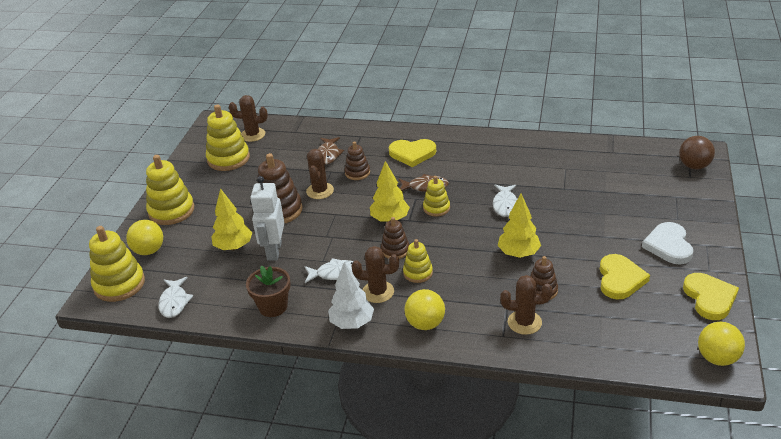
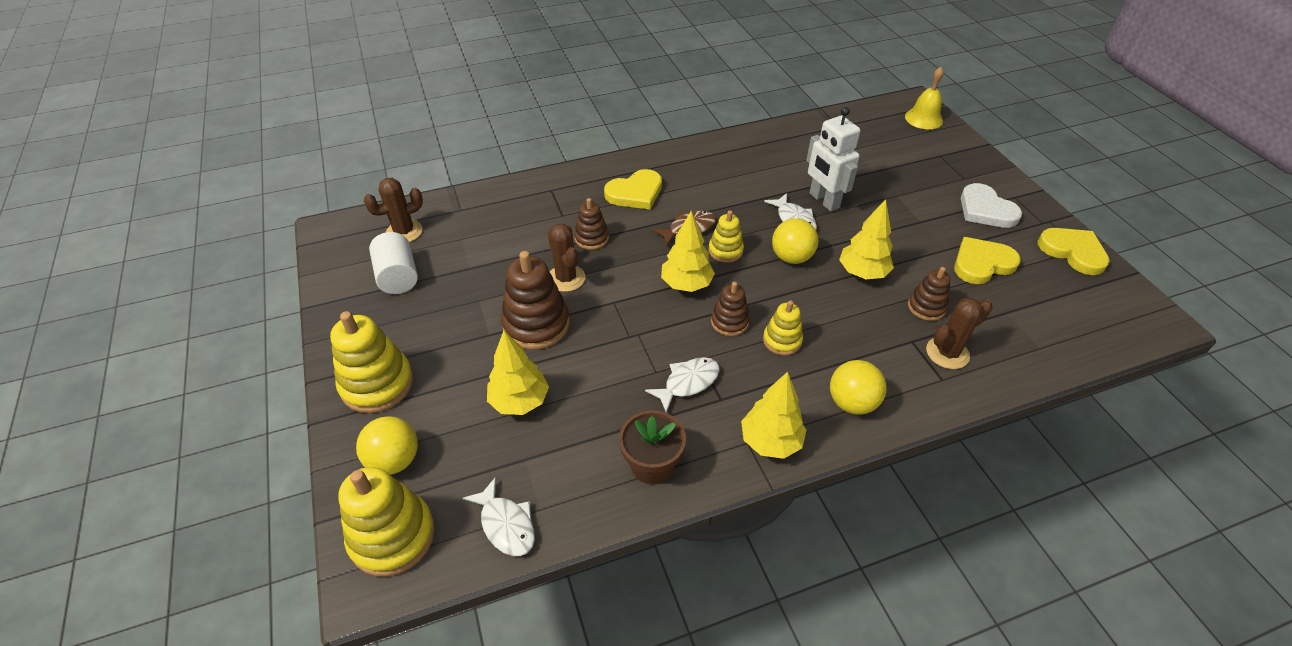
camera: 35 degrees left, 10 degrees up
(228, 159) = (398, 276): yellow stacking toy -> white cylinder
(274, 251) = (580, 384): white robot -> white robot (823, 201)
(328, 154) = (533, 226): brown fish -> none
(352, 323) = (770, 441): white tree -> yellow tree
(378, 292) = (761, 385): brown cactus -> none
(620, 279) = (982, 263): yellow heart -> yellow heart turned 90 degrees counterclockwise
(694, 166) = (923, 118): brown ball -> yellow bell
(717, 358) = (1142, 313): yellow ball -> yellow ball (791, 257)

